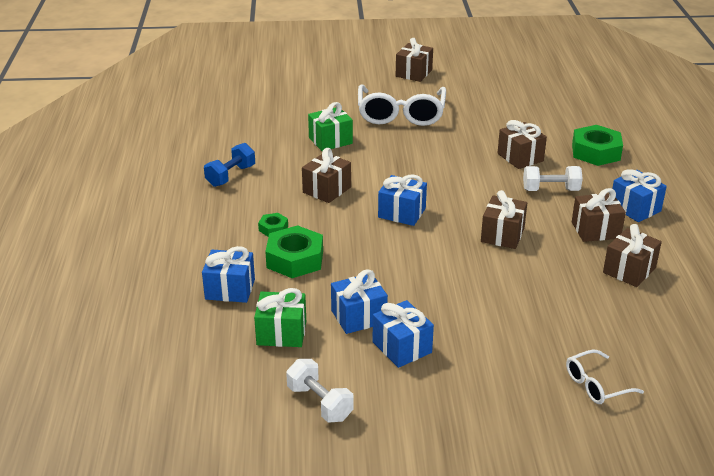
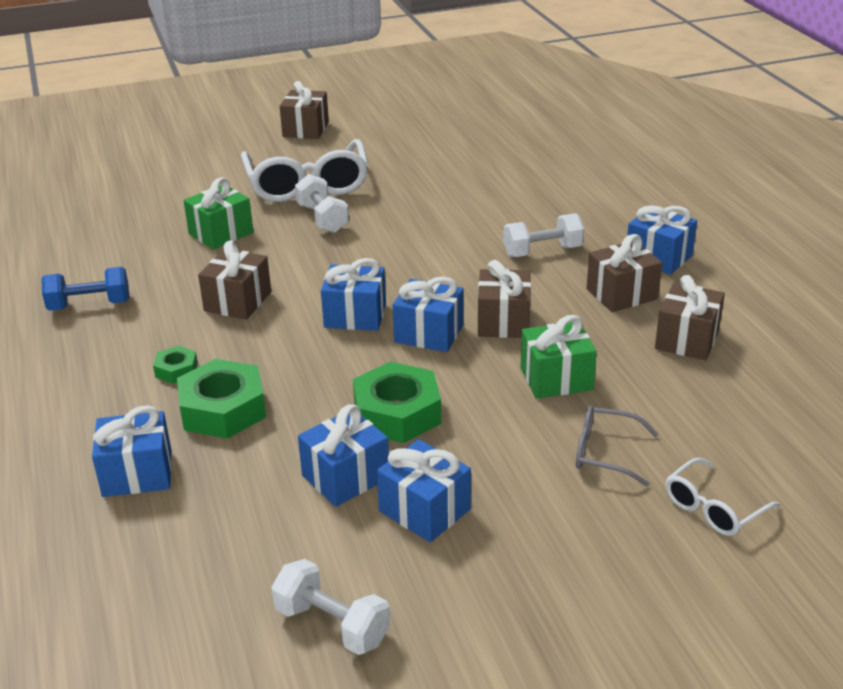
camera: 15 degrees left, 0 degrees up
(230, 176) = (89, 305): blue dumbbell -> blue dumbbell turned 60 degrees clockwise
(281, 333) = (238, 525): green gift -> green gift (556, 379)
(403, 141) = (322, 219): none -> white dumbbell
(447, 234) = (429, 334): none -> blue gift
(520, 157) = (486, 216): brown gift -> none
(536, 335) = (604, 453): none -> grey glasses
(596, 152) = (579, 194): green nut -> green nut (397, 413)

